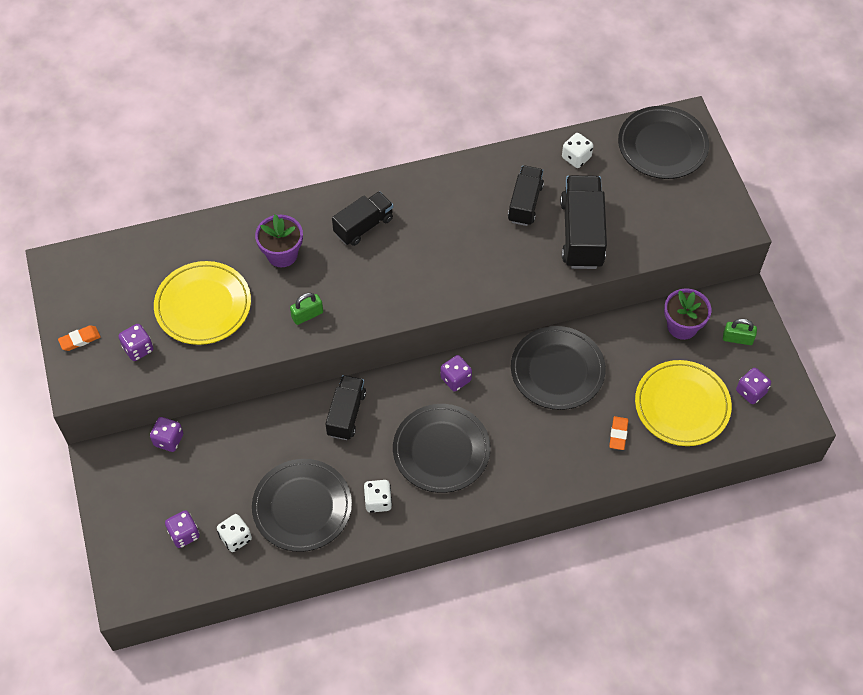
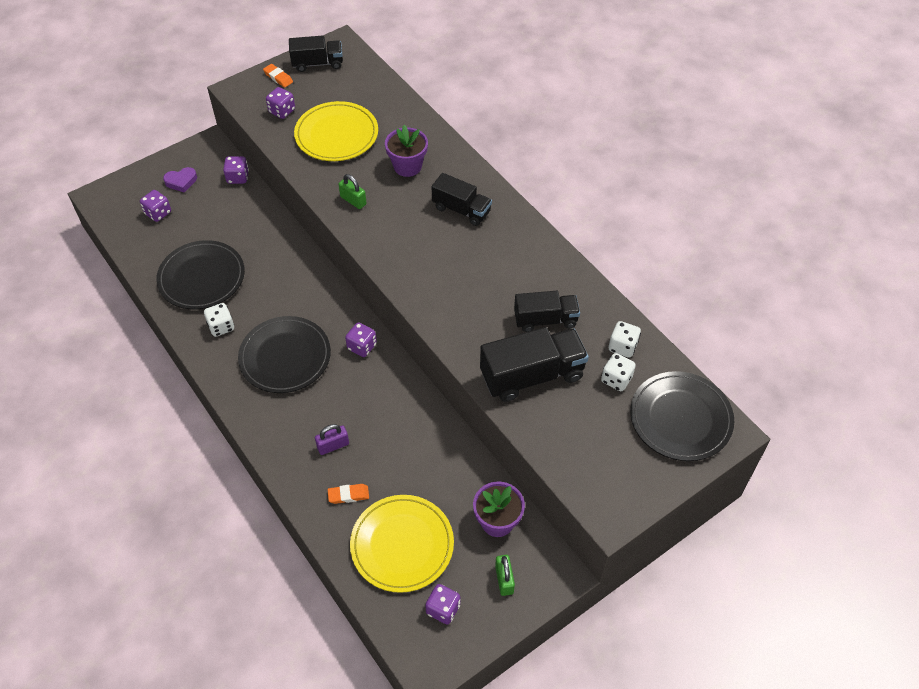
camera: 70 degrees right, 5 degrees down
(145, 500) = (181, 181): none -> purple heart
(236, 538) = (163, 245): white dice -> white dice (616, 379)
(346, 414) = (299, 280): black truck -> black truck (317, 63)
(557, 370) = (402, 424): black plate -> none
(561, 433) = (333, 445): none -> purple padlock

